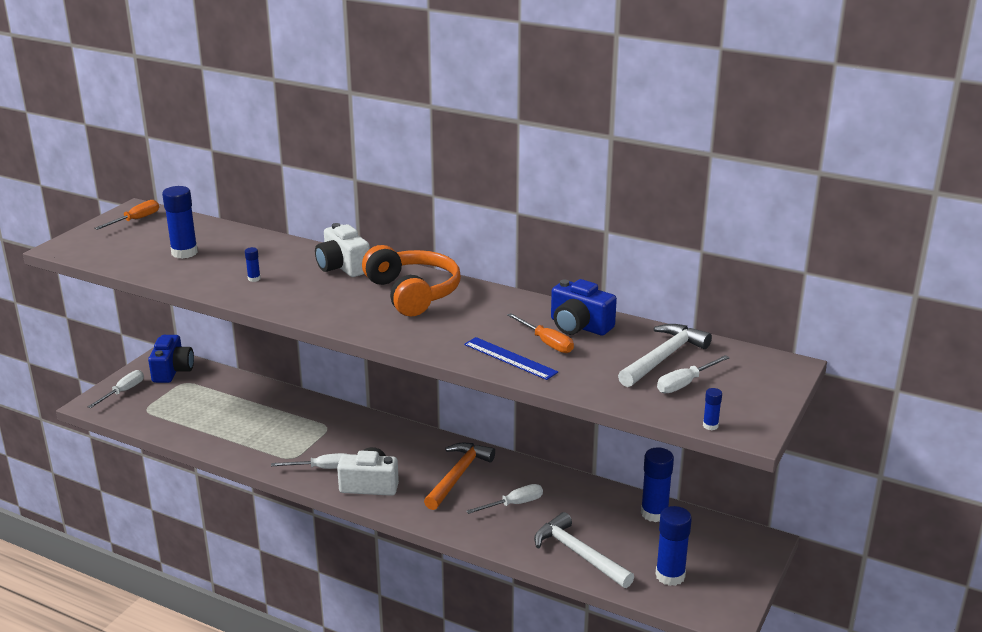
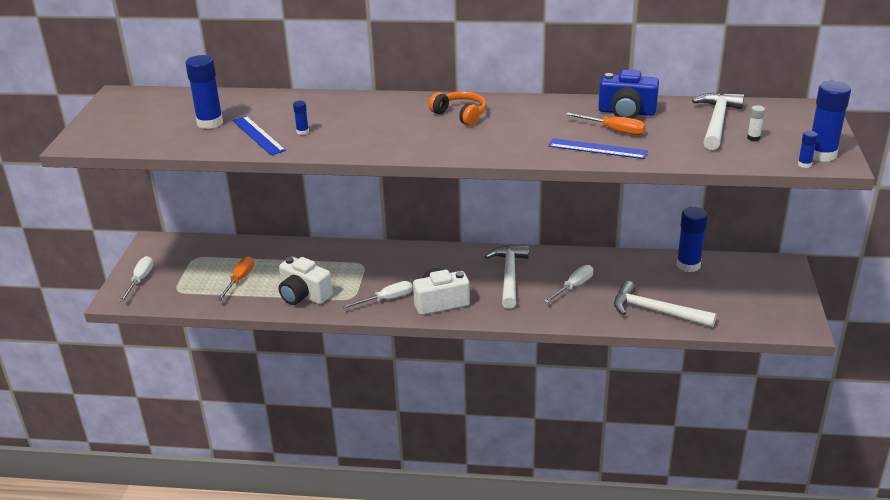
camera: 20 degrees left, 5 degrees up
(135, 220) = (128, 104): orange screwdriver -> orange screwdriver (239, 280)
(172, 371) = (174, 250): blue camera -> none
(213, 274) = (258, 135): none -> blue ruler
(343, 267) = (374, 106): white camera -> white camera (304, 295)
(413, 293) = (460, 115): orange headphones -> orange headphones, size x0.58
(458, 476) = (509, 276): orange hammer -> white hammer
(670, 576) = (737, 309): blue glue stick -> blue glue stick (821, 155)
(685, 384) = (753, 138): white screwdriver -> white glue stick

